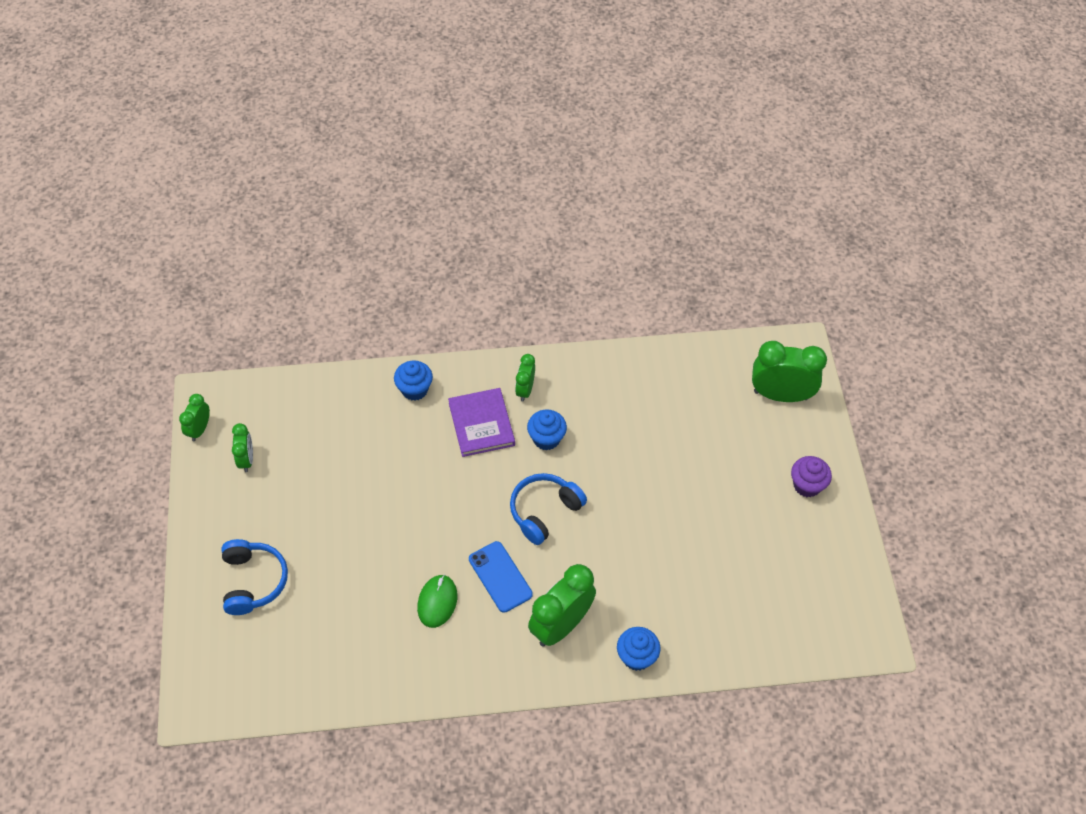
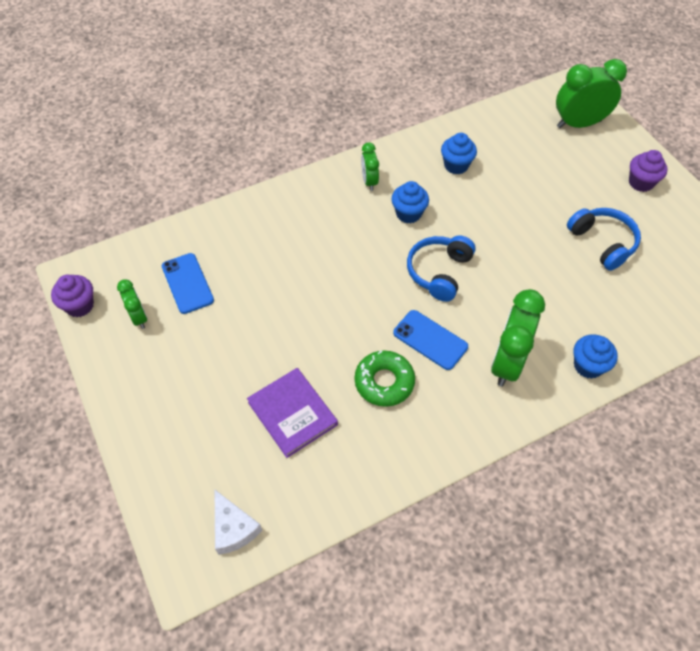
camera: 20 degrees left, 0 degrees up
(199, 429) = (80, 306): green clock -> purple cupcake
(247, 683) = (233, 528): none -> white cheese
(253, 581) = (195, 426): blue headphones -> blue headphones (602, 243)
(303, 440) = (187, 283): none -> blue phone
(414, 389) = (271, 210): blue cupcake -> blue cupcake (456, 165)
(437, 602) = (384, 382): green mouse -> green donut
(481, 424) = (345, 219): purple book -> purple book (292, 413)

